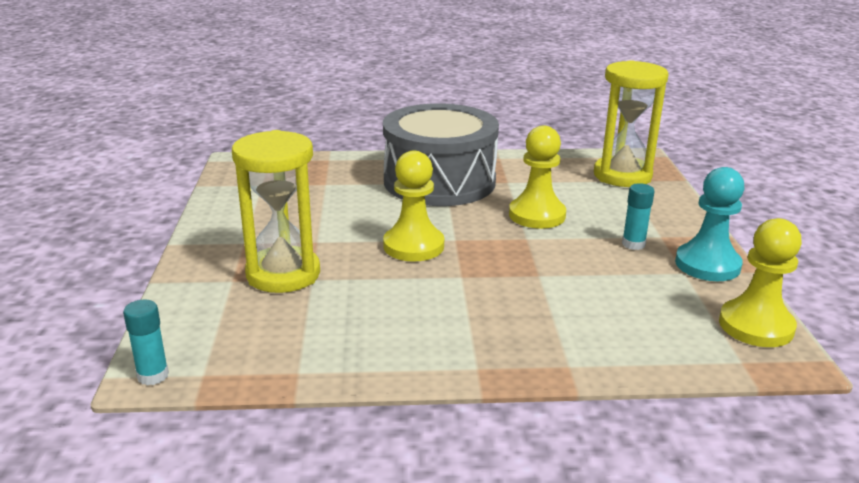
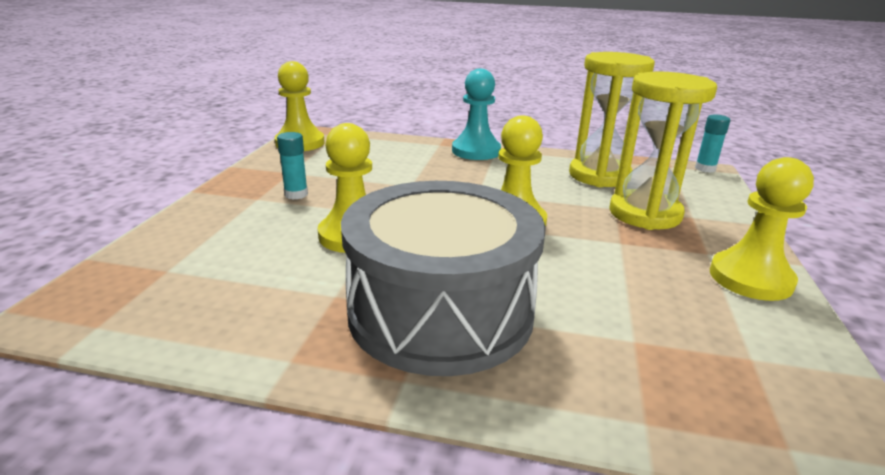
camera: 165 degrees left, 0 degrees up
(225, 225) = (750, 278): none -> yellow pawn
(622, 176) = (157, 277): yellow hourglass -> yellow hourglass (599, 176)
(707, 265) = (262, 173): turquoise pawn -> turquoise pawn (476, 151)

